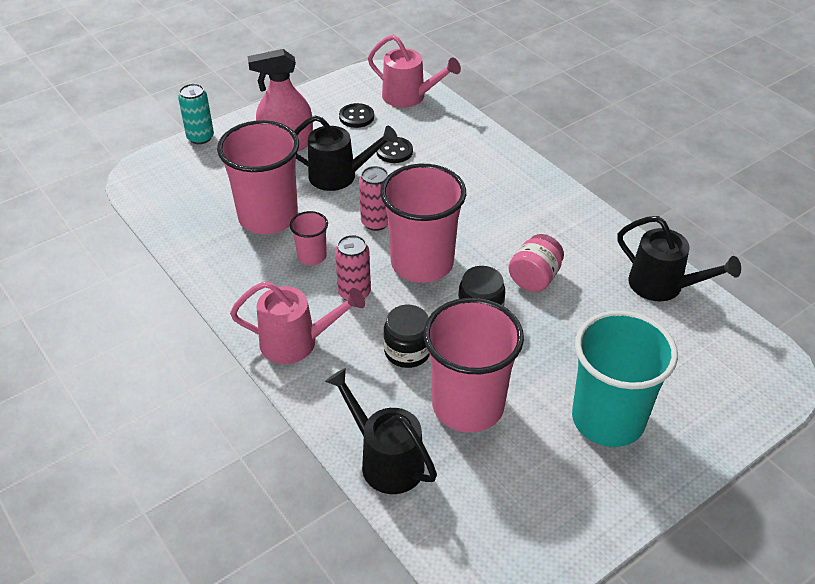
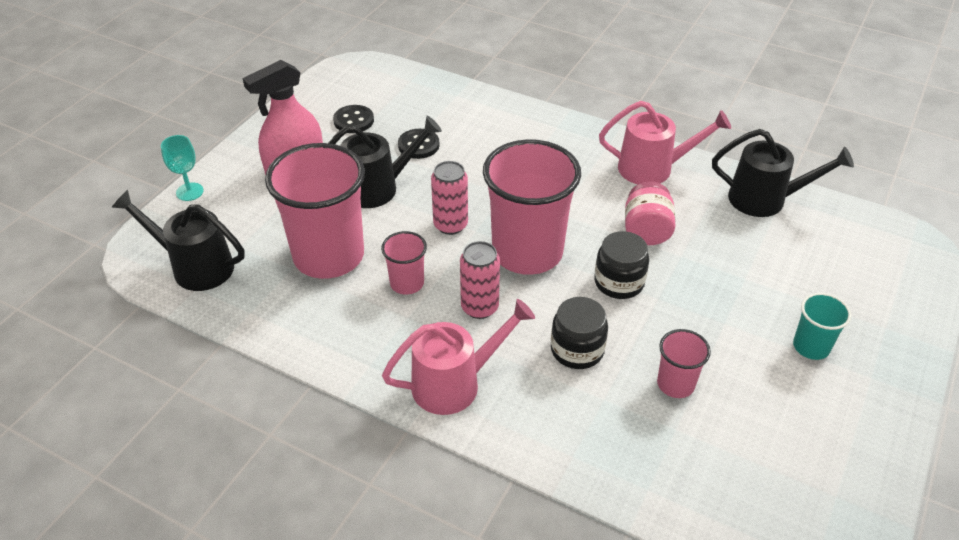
camera: 25 degrees left, 0 degrees up
(200, 137) = (189, 192): turquoise can -> turquoise goblet
(385, 460) = (636, 476): black watering can -> black watering can (195, 266)
(410, 97) = (396, 85): pink watering can -> pink watering can (653, 168)
(468, 405) = (675, 384): pink cup -> pink cup, size x0.47
(608, 419) = (811, 346): turquoise cup -> turquoise cup, size x0.47

